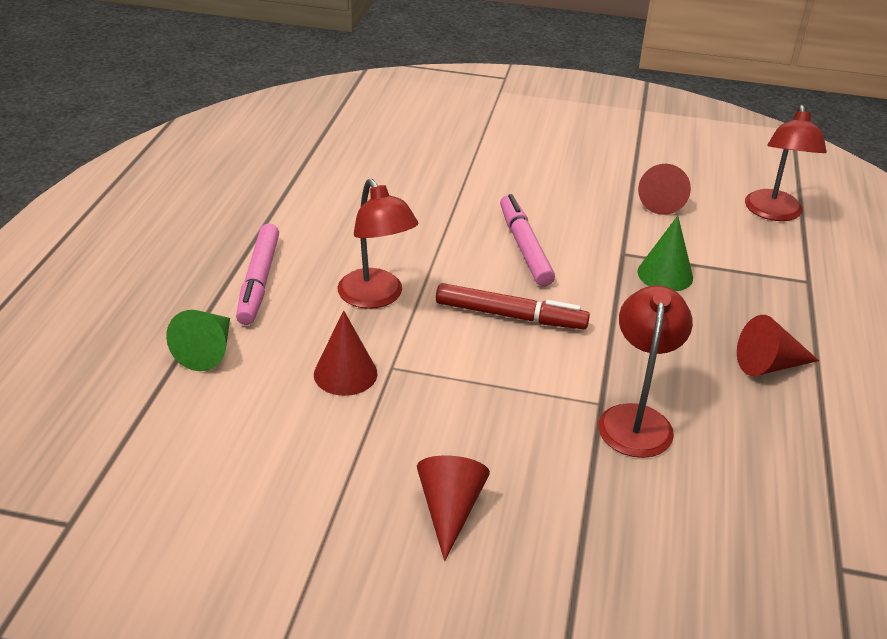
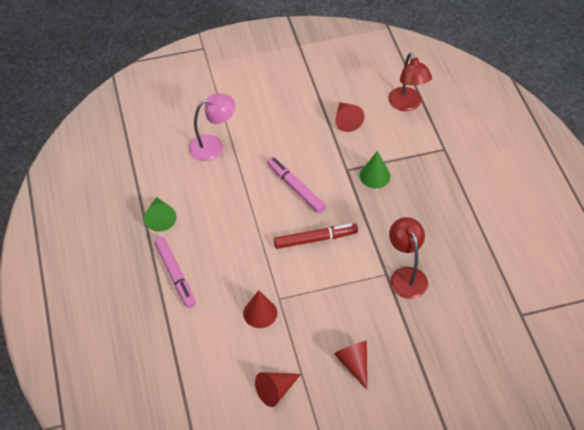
camera: 25 degrees left, 15 degrees up
(207, 351) = (183, 331): green cone -> green cone (160, 218)
(376, 297) = (242, 258): red lamp -> none
(438, 167) = (213, 146): none -> pink lamp
(769, 365) = (449, 215): red cone -> red cone (276, 391)

